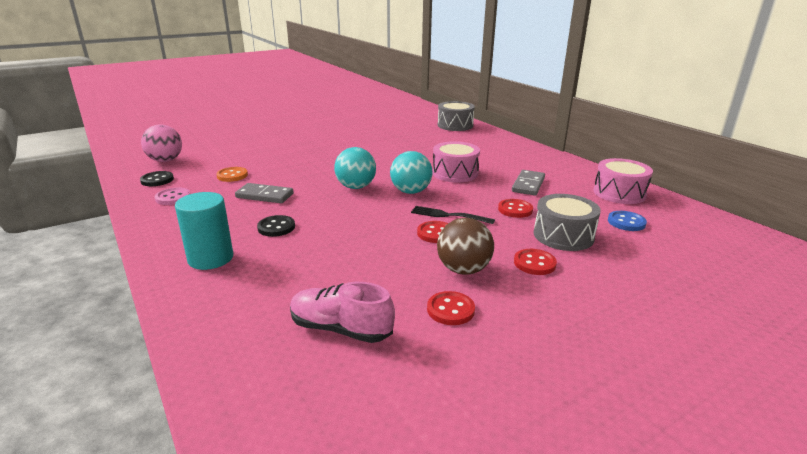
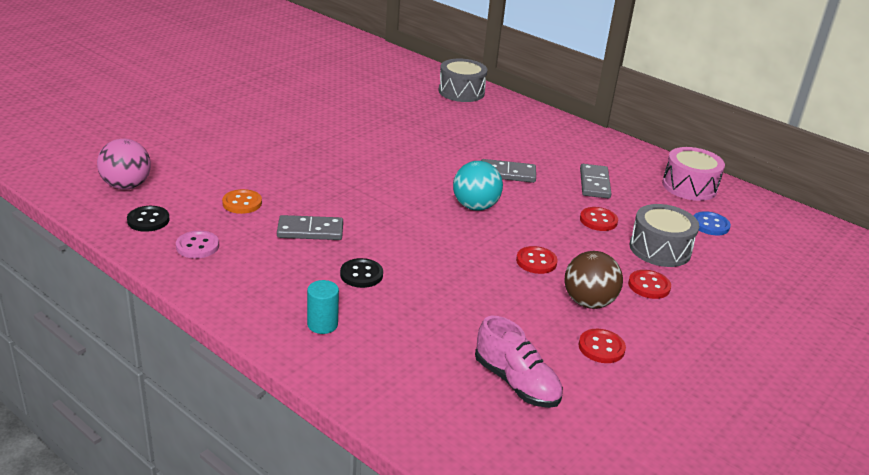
camera: 20 degrees left, 5 degrees up
(210, 258) = (322, 324): turquoise cylinder -> turquoise cylinder, size x0.62
(340, 329) = (516, 383): pink shoe -> pink shoe turned 135 degrees counterclockwise
(356, 187) = (408, 206): turquoise ball -> none
(449, 215) = (536, 236): black fork -> none
(455, 173) = (507, 173): pink drum -> grey domino

